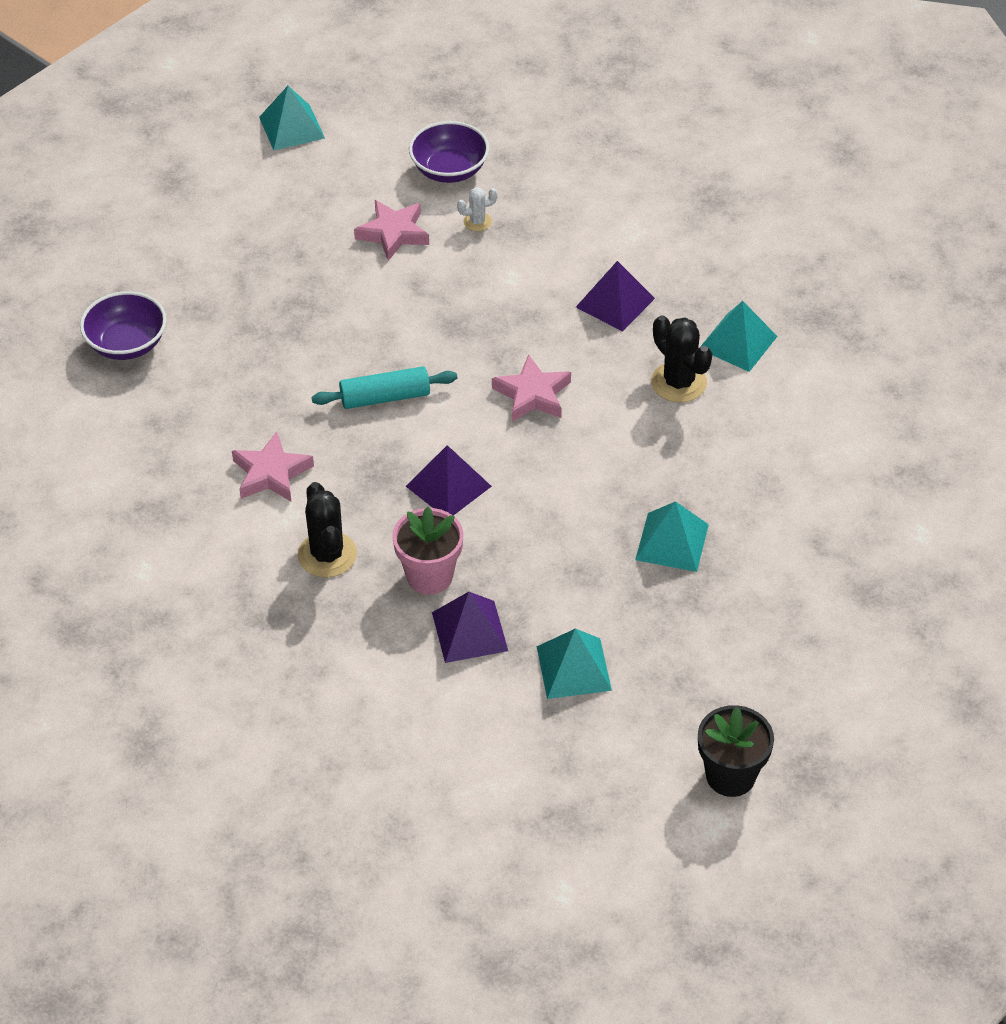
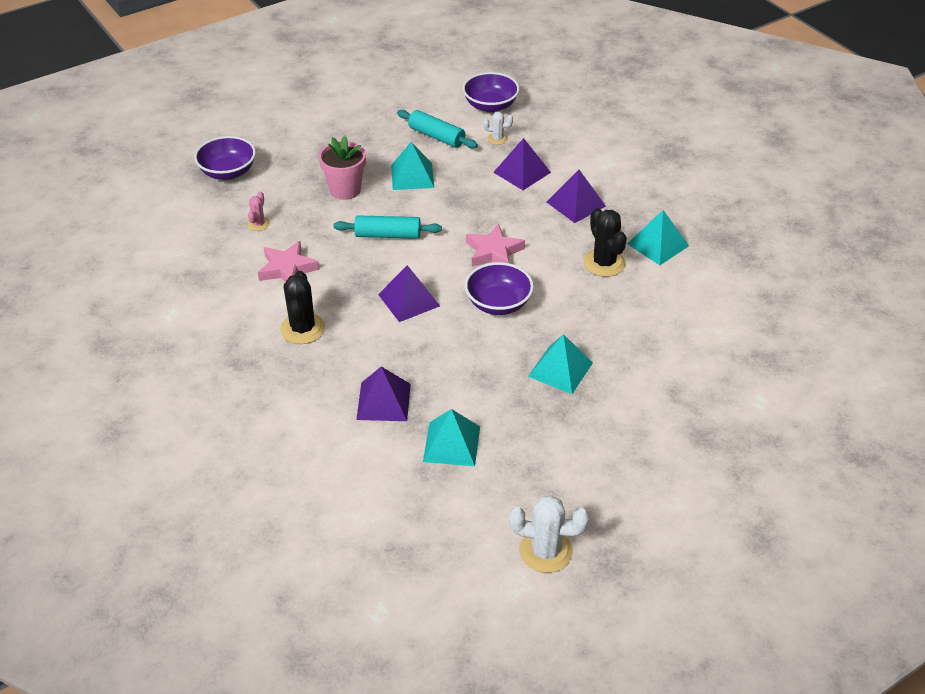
camera: 15 degrees right, 5 degrees down
(204, 415) = (259, 224): none -> pink cactus
(291, 127) = (395, 65): turquoise pyramid -> turquoise pyramid (412, 176)
(393, 233) = (436, 136): pink star -> turquoise rolling pin
(429, 576) = (370, 357): pink flower pot -> pink flower pot (345, 190)
(528, 268) = (522, 172): none -> purple pyramid
(564, 467) = (498, 303): none -> purple bowl
(730, 775) = (545, 551): black flower pot -> white cactus

